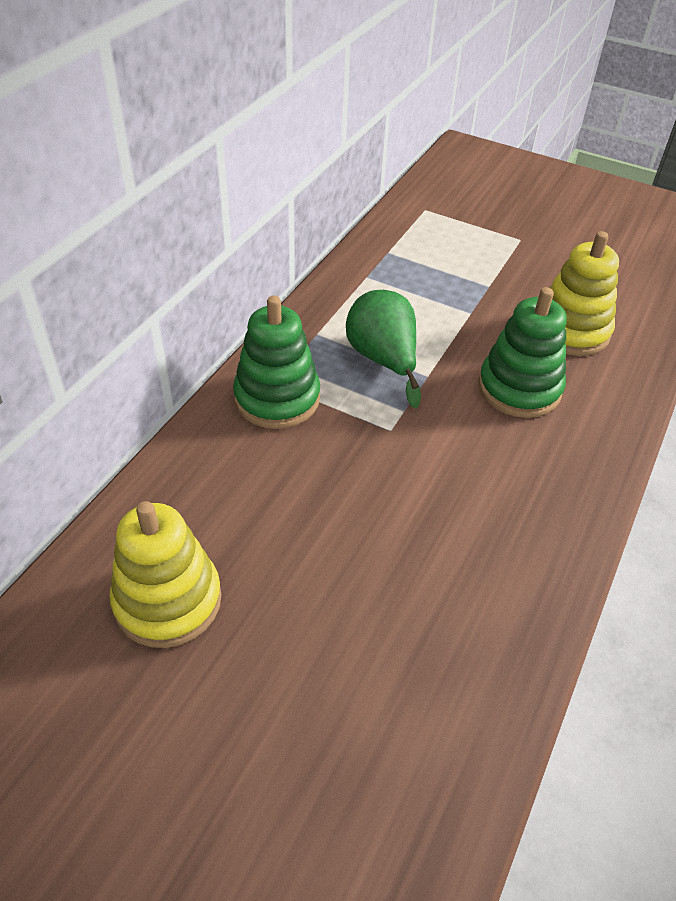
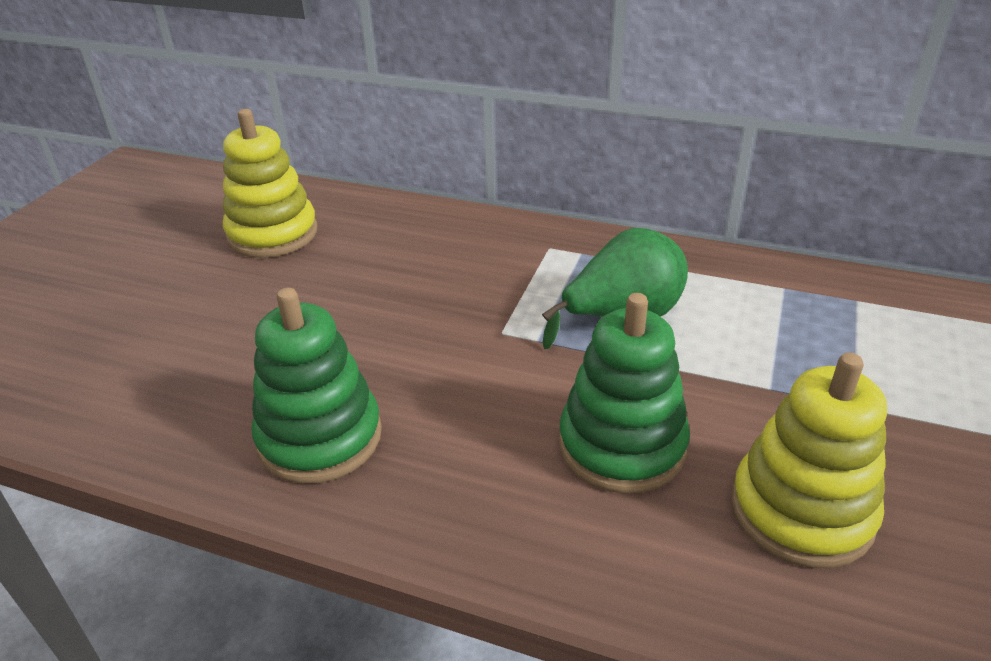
camera: 85 degrees right, 10 degrees down
(277, 398) = (525, 252): green stacking toy -> green stacking toy (320, 437)

